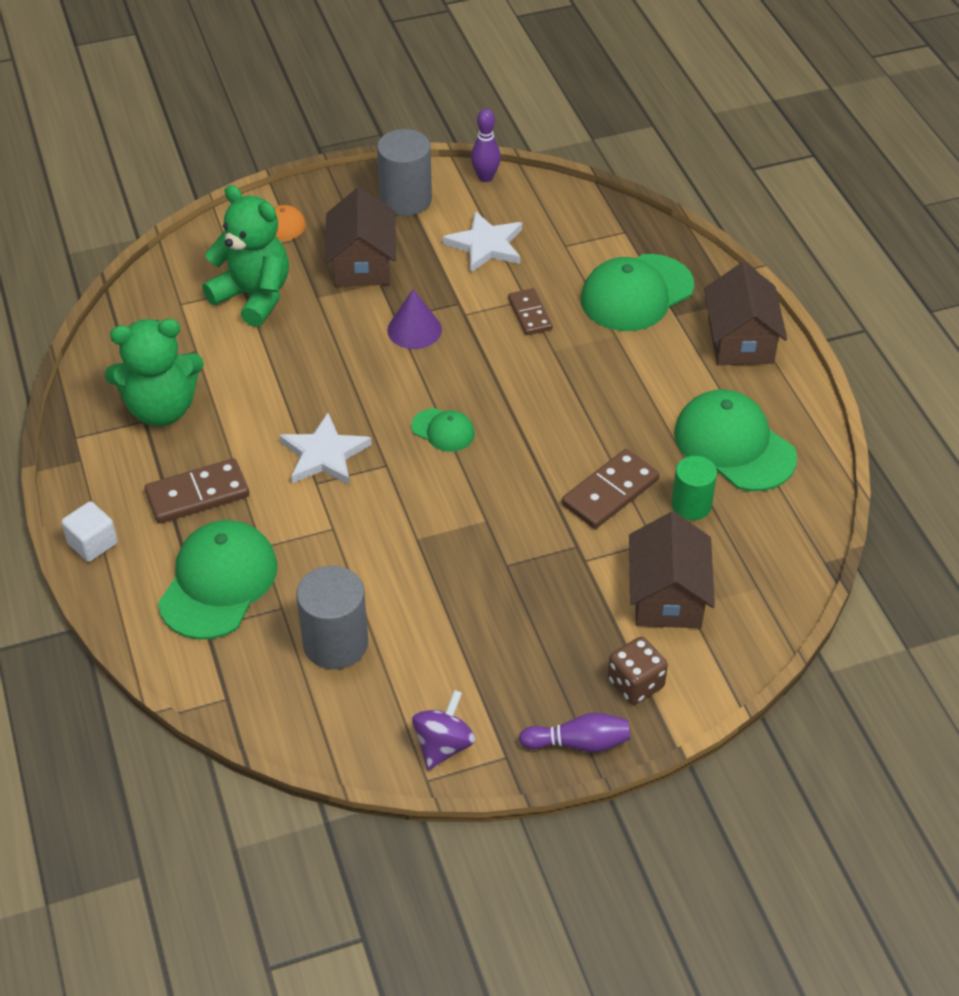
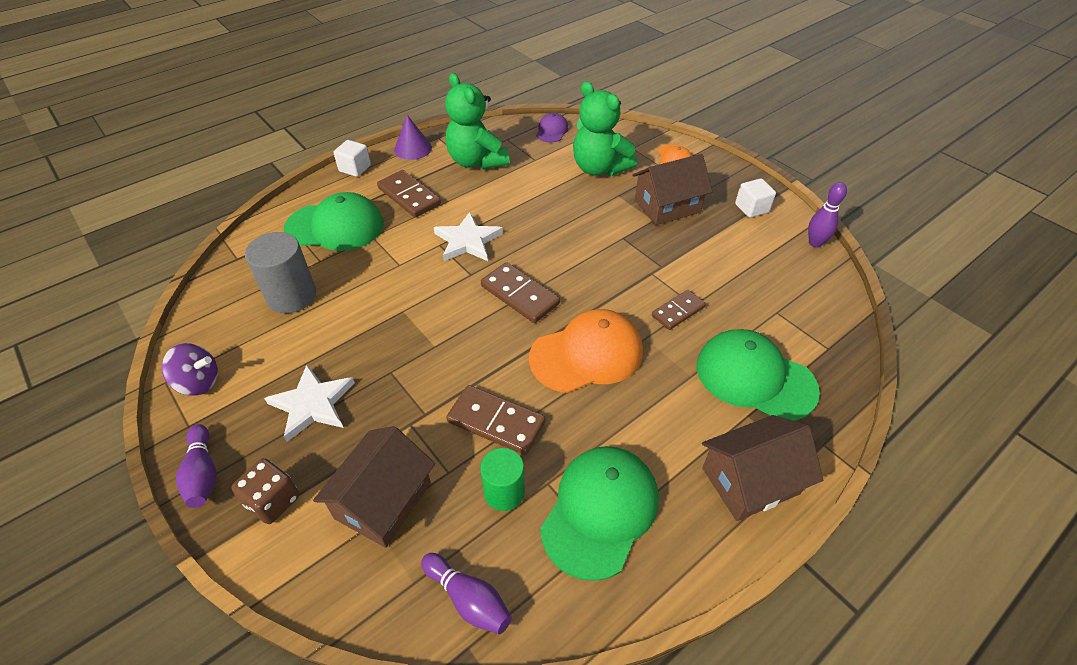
camera: 70 degrees right, 0 degrees up
(140, 316) = (552, 131): none -> purple cap
(254, 296) = (599, 168): green teddy bear -> green teddy bear turned 120 degrees clockwise
(406, 199) = (751, 208): grey cylinder -> white cube
(414, 329) = (617, 250): purple cone -> purple cone (413, 148)
(443, 430) = (519, 295): green cap -> brown domino
(486, 245) = (737, 264): white star -> white star (312, 404)
(555, 400) = (587, 354): none -> orange cap
(667, 596) = (383, 500): brown house -> brown house turned 45 degrees counterclockwise
(784, 553) = (468, 599): none -> purple bowling pin

